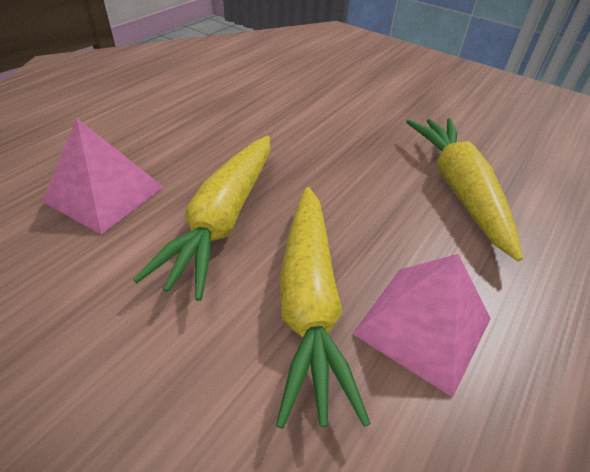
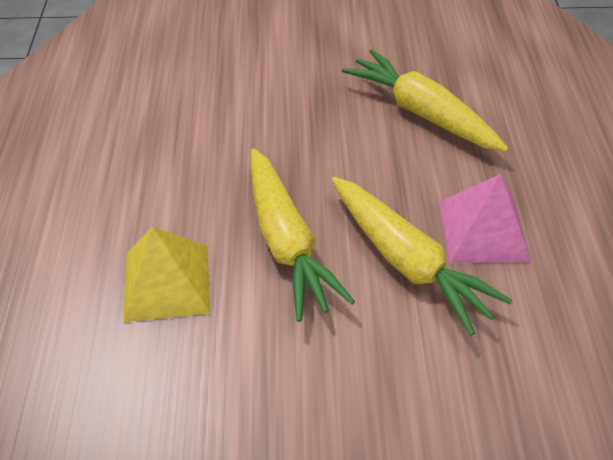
camera: 35 degrees left, 5 degrees up
(104, 194) = (167, 282): pink pyramid -> yellow pyramid

